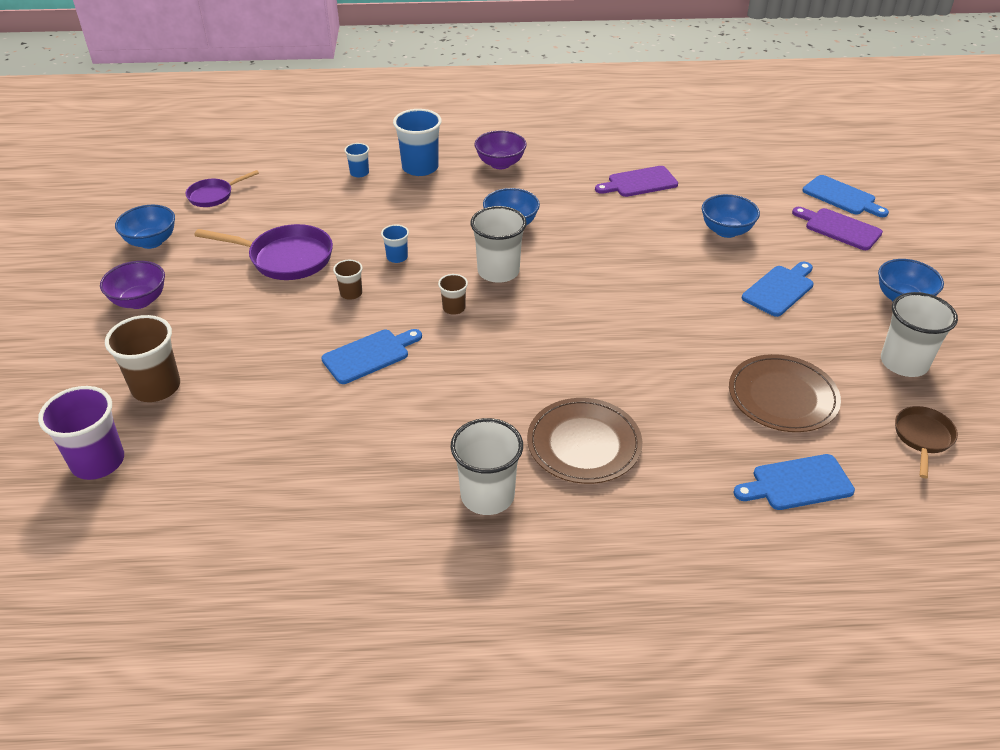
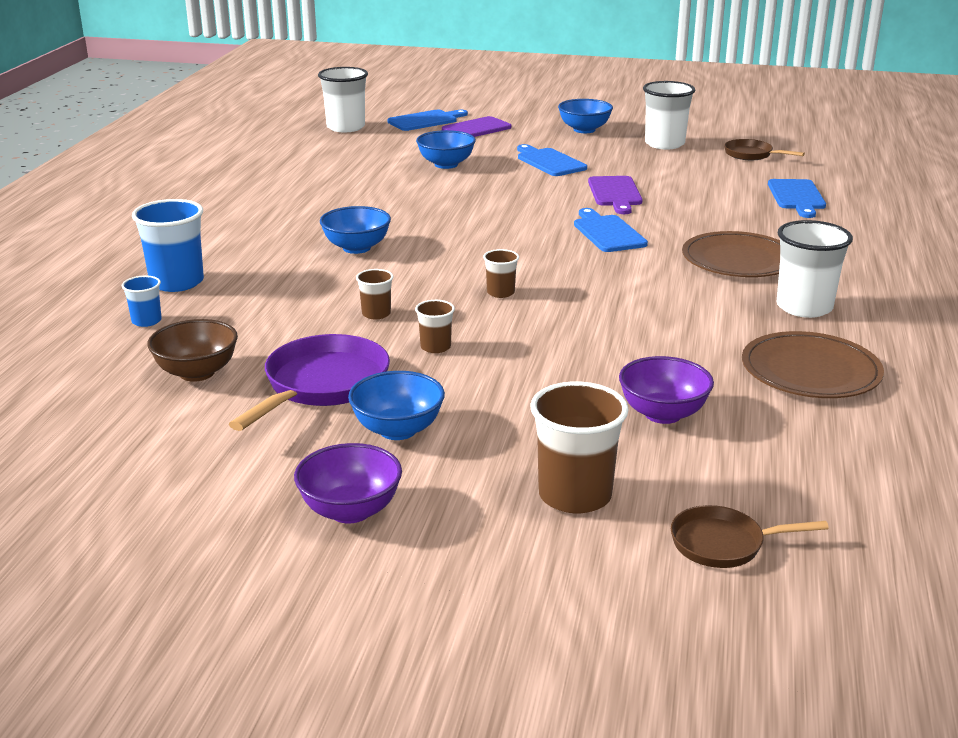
camera: 75 degrees left, 15 degrees down
(98, 462) = (723, 544): purple cup -> brown pan
(151, 242) = (181, 499): blue bowl -> blue bowl (398, 430)
(213, 195) = (89, 437): purple pan -> none
(294, 209) = (197, 373): none -> brown bowl
(369, 355) = (566, 345): blue cutting board -> blue cutting board (607, 233)
(397, 257) = (376, 314): blue cup -> brown cup
(498, 271) = (445, 264): white cup -> white cup (346, 127)
(500, 164) = (218, 238): purple bowl -> purple bowl (663, 414)
(639, 183) = (329, 183): purple cutting board -> purple cutting board (615, 193)
(782, 397) = (694, 184): brown plate -> brown plate (810, 371)

